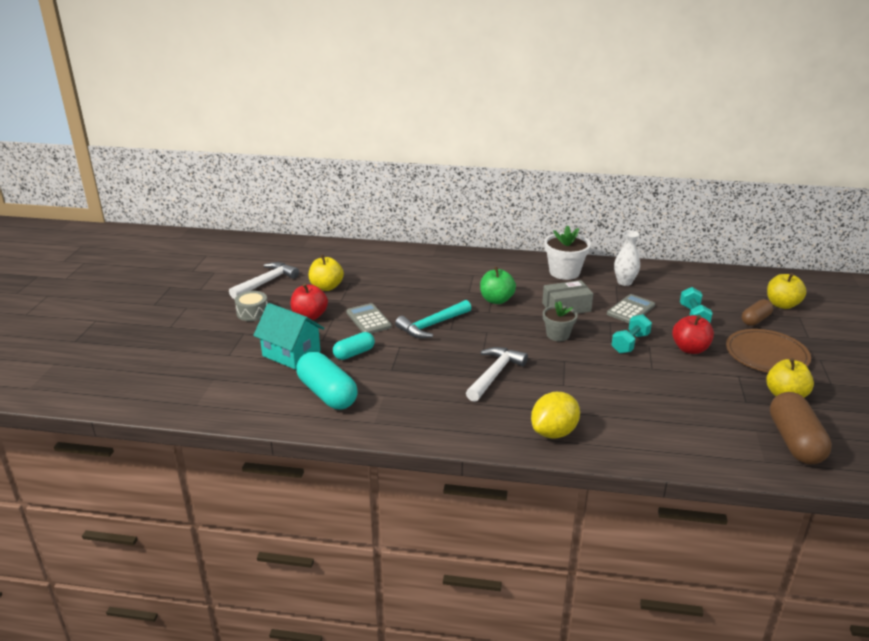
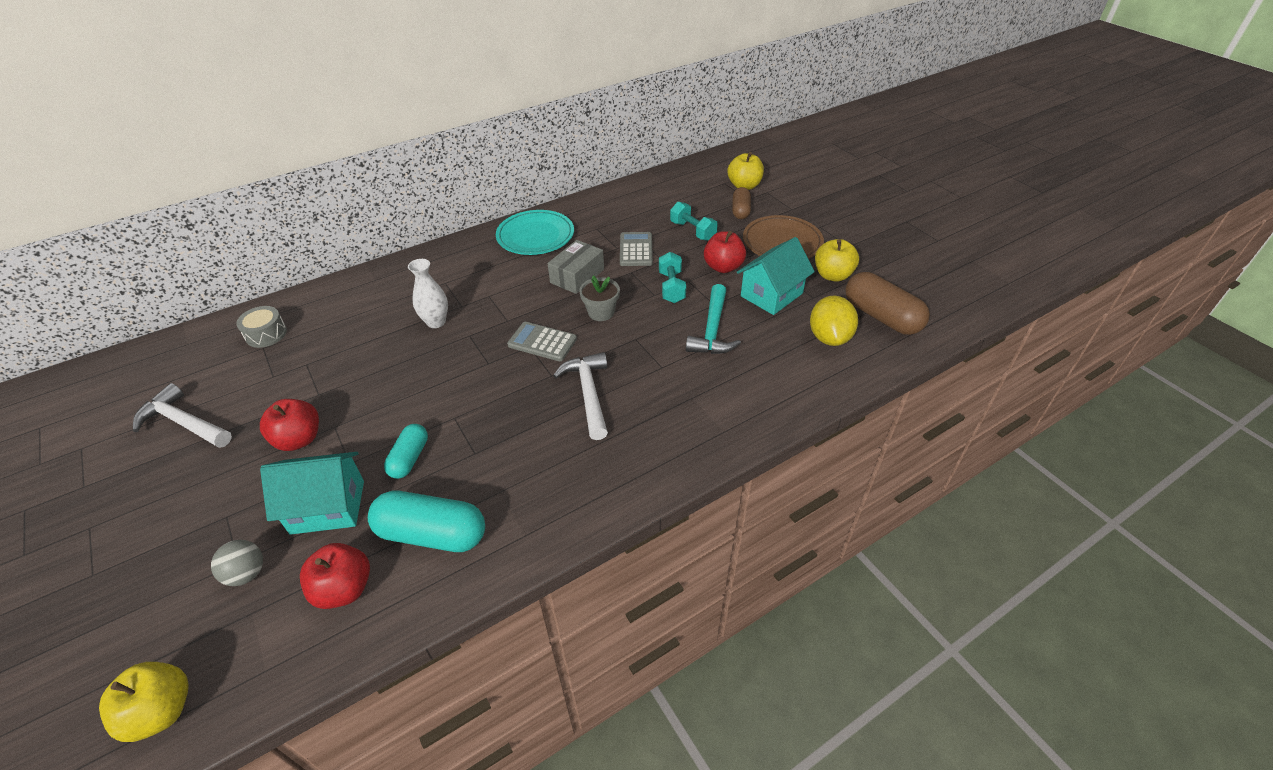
camera: 40 degrees left, 15 degrees up
(228, 361) = (247, 573): none -> grey ball
(252, 313) = (209, 479): grey drum -> grey drum (266, 334)
(262, 393) = (344, 589): none -> red apple
(266, 282) = (184, 423): white hammer -> white hammer turned 60 degrees counterclockwise
(326, 287) = (280, 386): yellow apple -> yellow apple (162, 711)
(368, 320) = (381, 402): grey calculator -> grey calculator (542, 342)
(432, 325) = (464, 369): turquoise hammer -> turquoise hammer (712, 330)
(496, 300) = (501, 302): green apple -> none
(554, 432) = (707, 427): yellow lemon -> yellow lemon (829, 337)
(564, 272) = (535, 236): white flower pot -> turquoise plate
(624, 282) = (601, 221): white vase -> white vase (436, 322)
(709, 383) = (771, 295): none -> turquoise house

